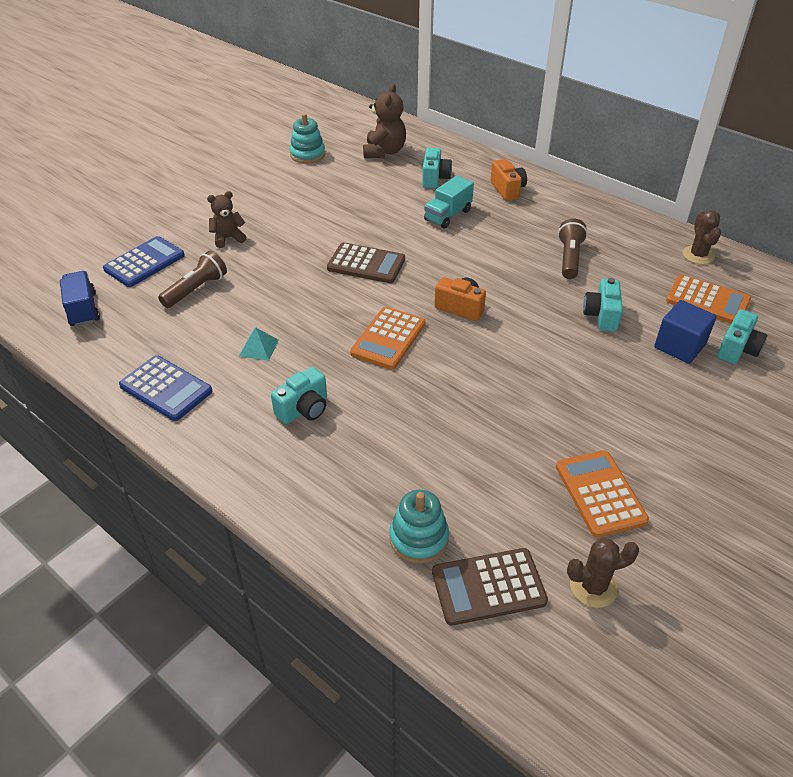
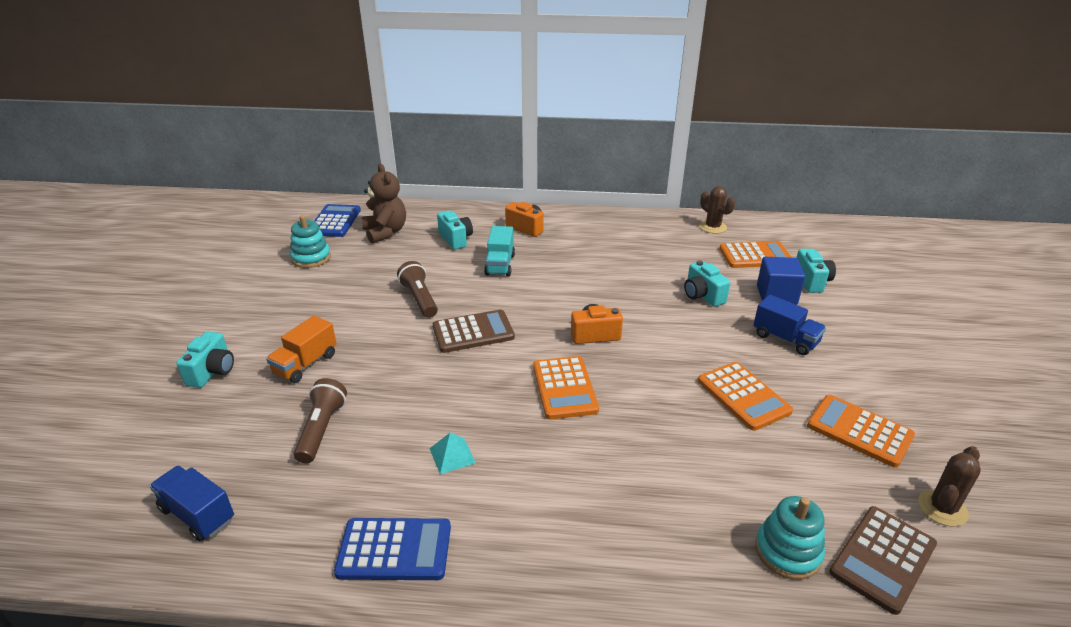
camera: 35 degrees left, 10 degrees down
(144, 262) = (228, 428): blue calculator -> blue calculator (335, 221)
(228, 238) = (305, 364): brown teddy bear -> orange truck
(304, 409) = (560, 491): turquoise camera -> turquoise camera (212, 372)
(529, 415) = (743, 396): none -> orange calculator
(569, 258) = (631, 262): brown flashlight -> brown flashlight (419, 299)
(633, 388) = (785, 339): none -> blue truck

